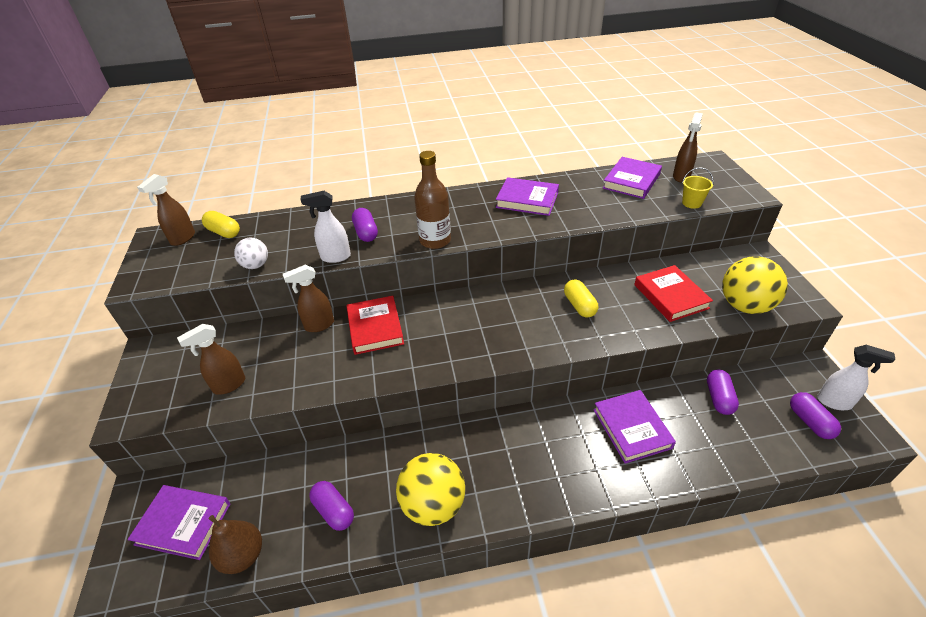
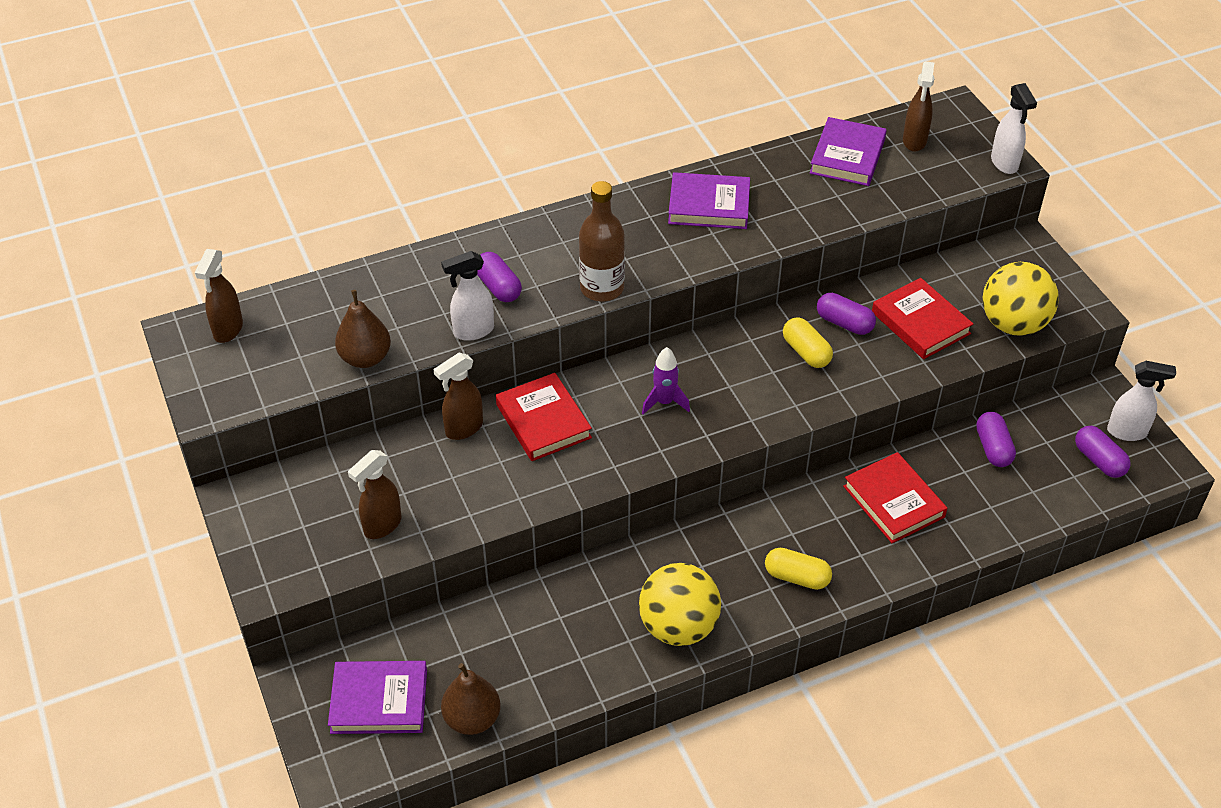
camera: 15 degrees left, 5 degrees up
(224, 232) = (285, 312): yellow capsule -> yellow capsule (796, 577)
(256, 265) = (365, 358): white ball -> brown pear
(334, 511) = (560, 654): purple capsule -> purple capsule (844, 323)
(465, 326) = (664, 402): none -> purple rocket
(632, 428) = (893, 501): purple book -> red book
(691, 203) = (933, 186): yellow bucket -> none
(747, 194) = (1004, 164): none -> white spray bottle

